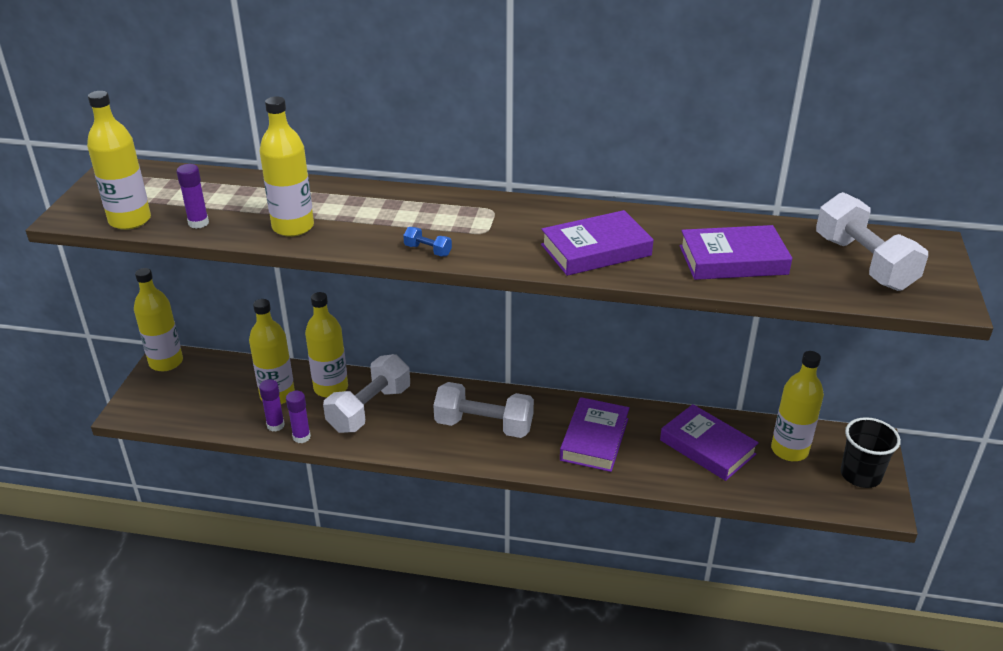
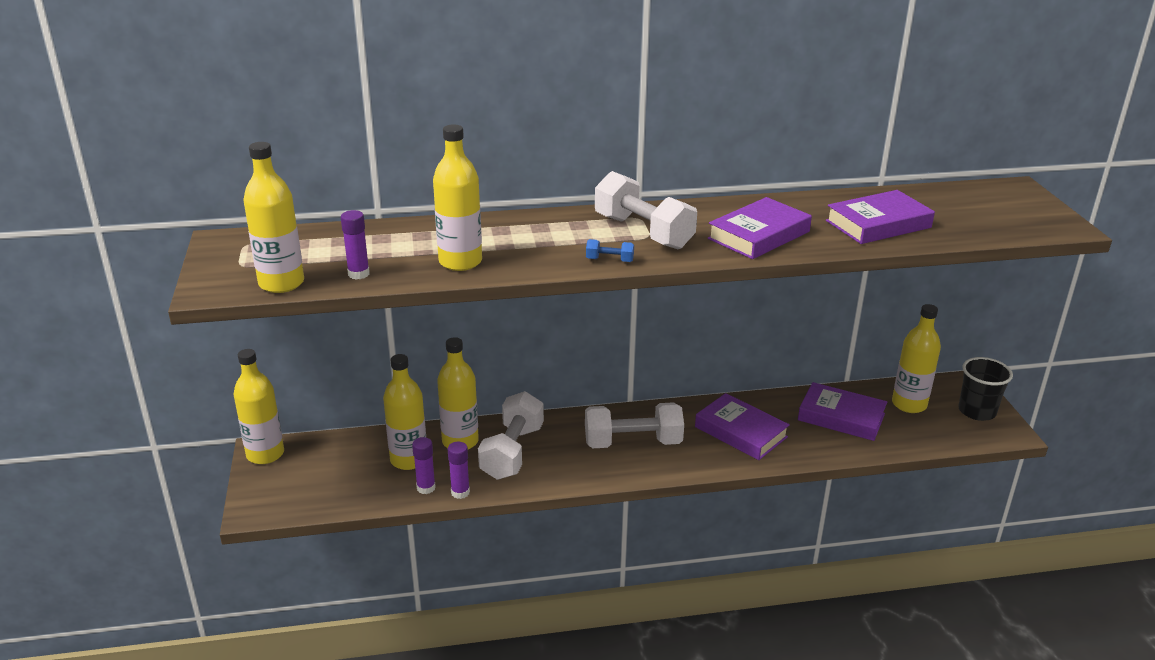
camera: 20 degrees left, 5 degrees down
(594, 439) = (740, 432): purple book -> purple book turned 45 degrees counterclockwise
(863, 263) = (980, 209): white dumbbell -> white dumbbell (643, 232)

